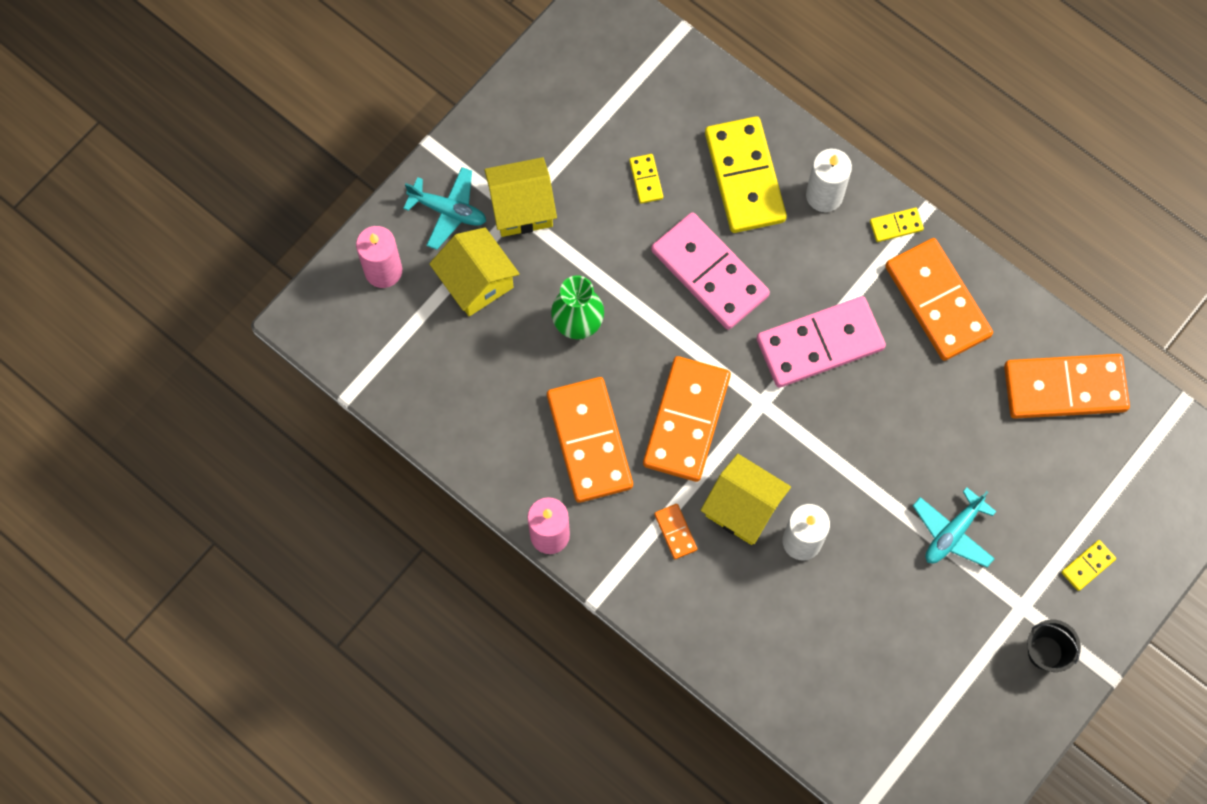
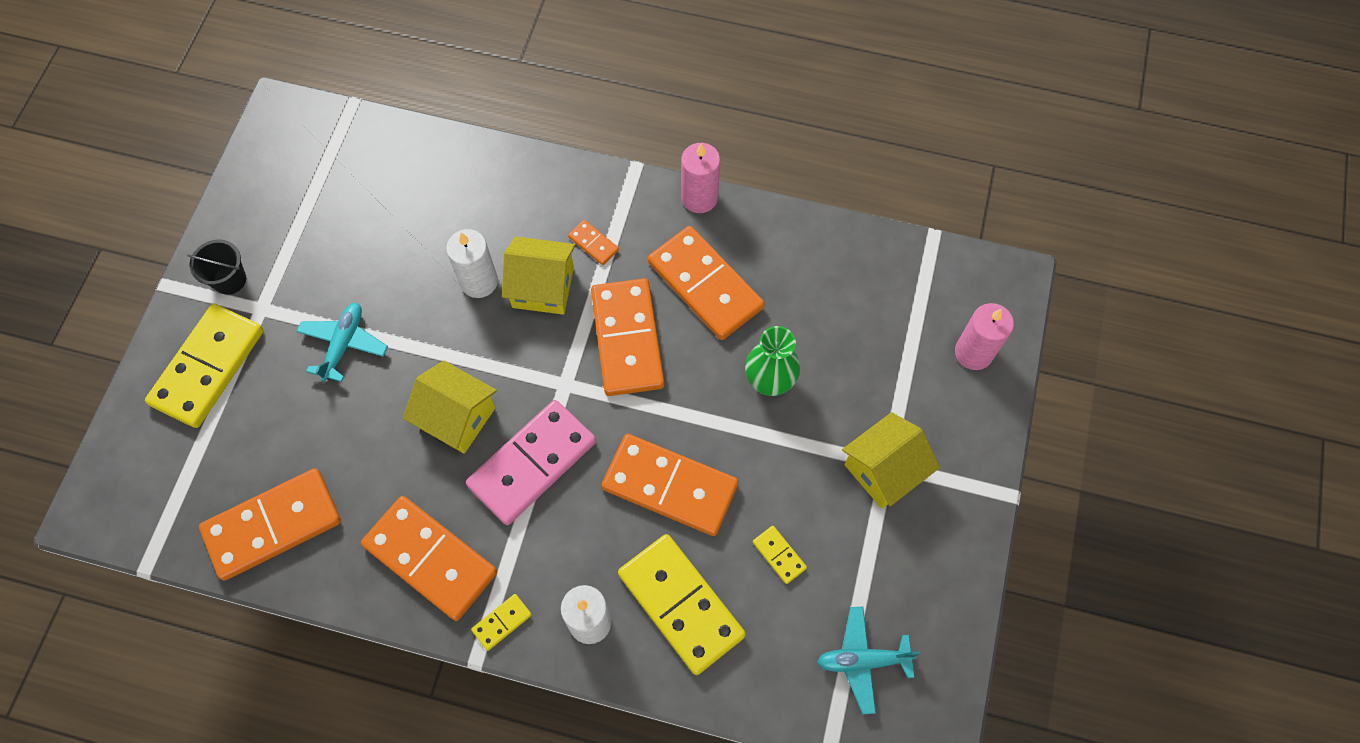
camera: 155 degrees right, 5 degrees down
(448, 211) = (950, 435): turquoise plane -> turquoise plane (863, 660)
(476, 281) = (884, 380): yellow house -> yellow house (457, 417)
(710, 273) = (669, 486): pink domino -> orange domino
(1087, 566) = (208, 367): yellow domino -> yellow domino, size x2.33

